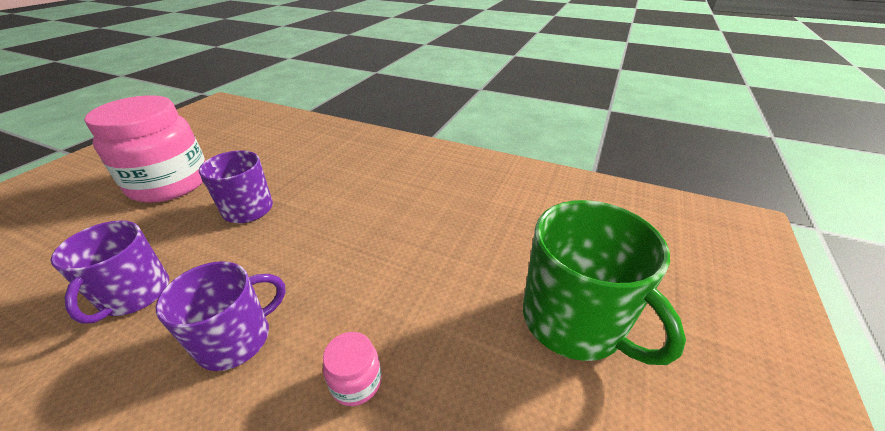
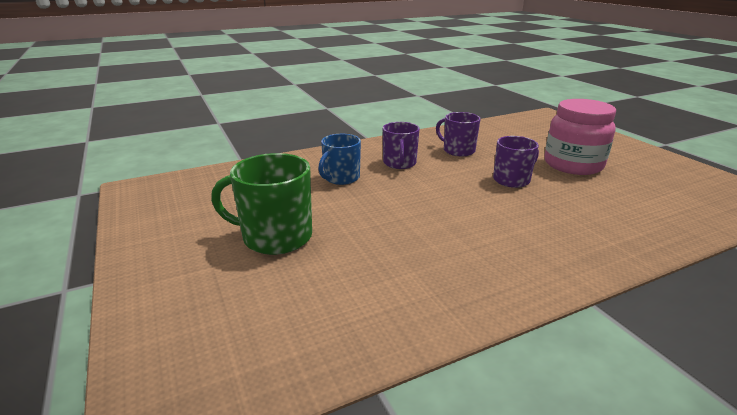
camera: 130 degrees right, 10 degrees down
(356, 382) = (341, 178): pink jar -> blue mug

